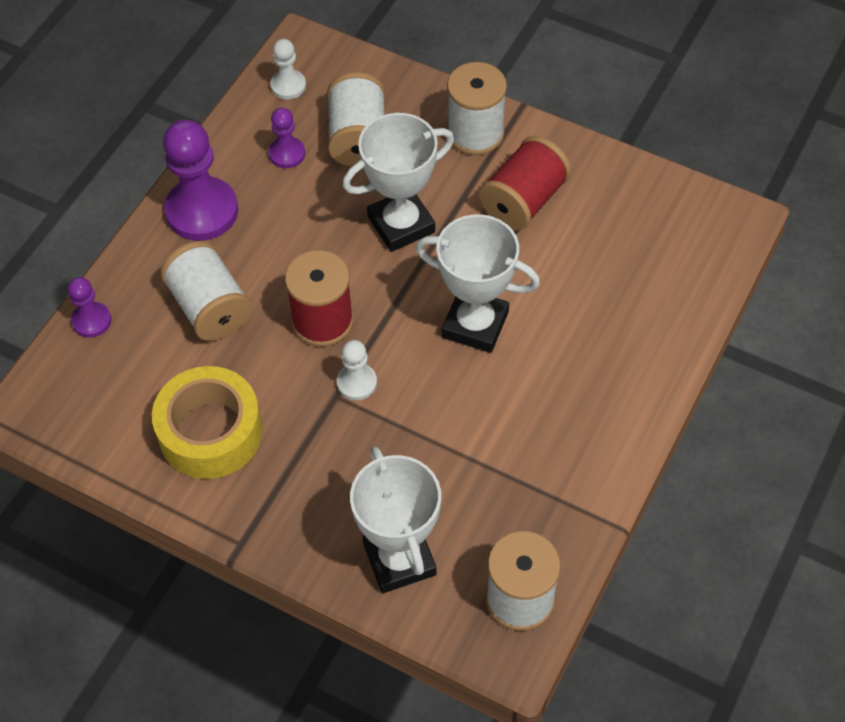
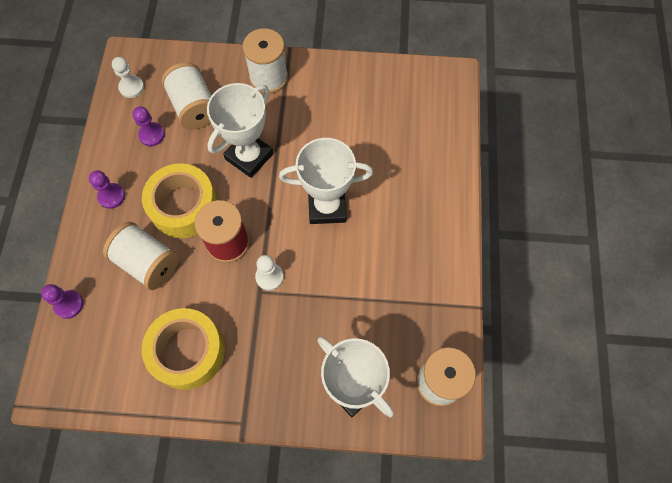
camera: 25 degrees left, 10 degrees up
(202, 211) = (111, 196): purple pawn -> purple pawn, size x0.51
(287, 256) = (183, 206): none -> yellow tape
(523, 201) = (319, 112): red spool -> none

